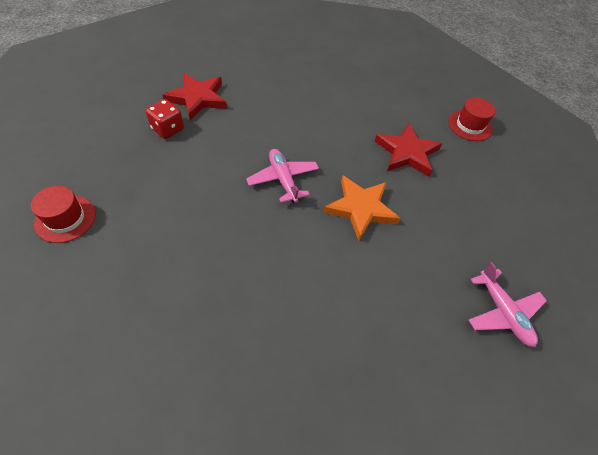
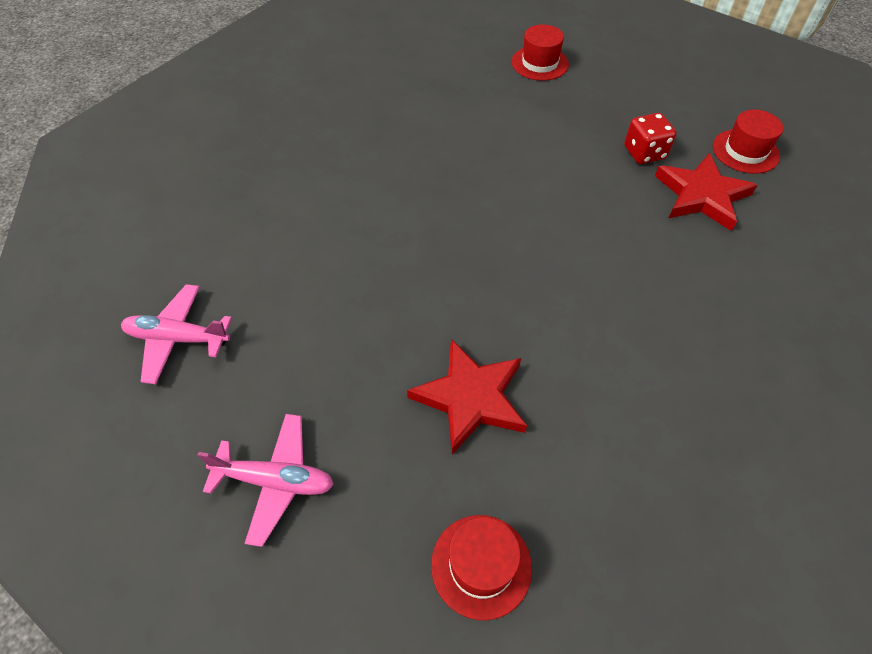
camera: 125 degrees right, 0 degrees up
(143, 86) = (745, 151): none -> red hat
(283, 179) = (501, 226): pink plane -> pink plane (275, 481)
(361, 208) = (408, 281): orange star -> none

